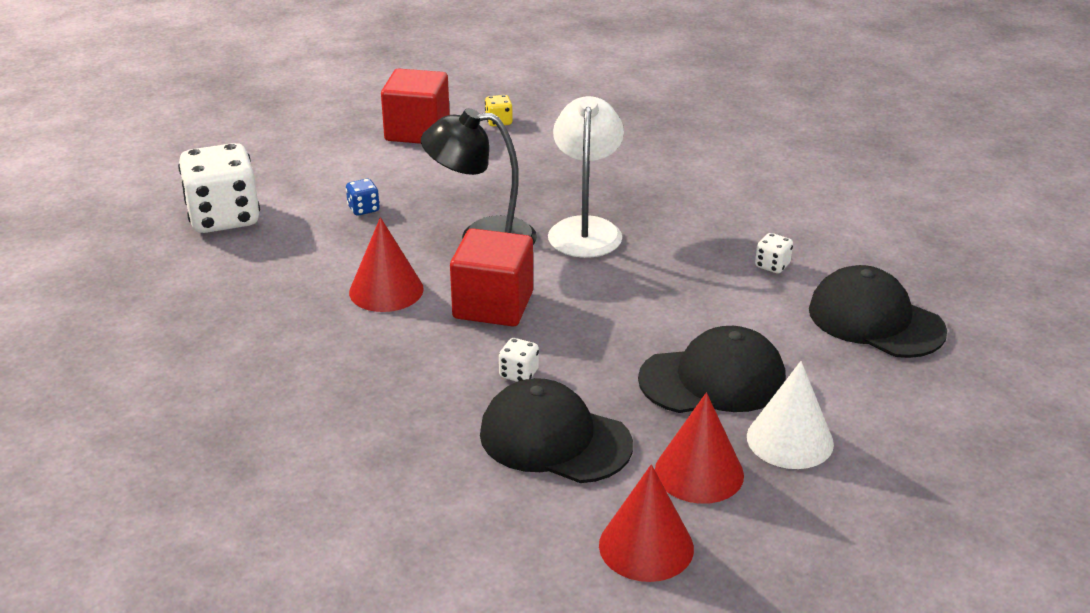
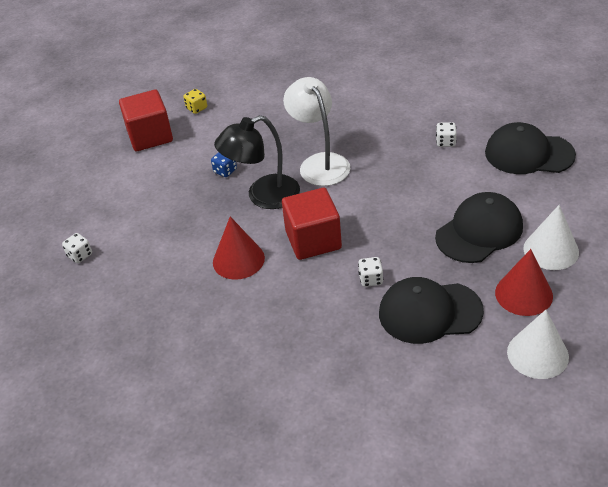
camera: 25 degrees left, 10 degrees up
(224, 218) = (80, 255): white dice -> white dice, size x0.41
(363, 209) = (168, 208): blue dice -> blue dice (225, 171)
(646, 546) = (537, 354): red cone -> white cone

